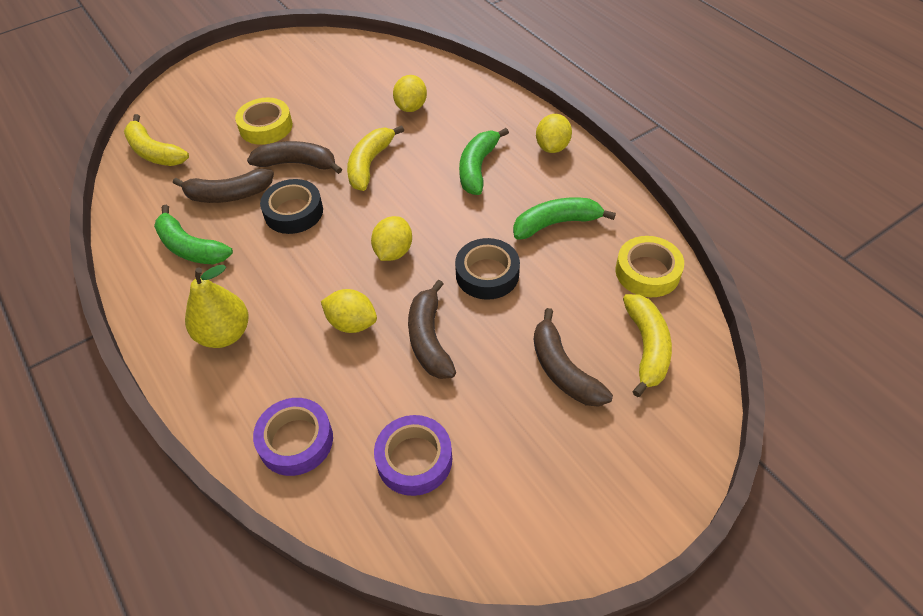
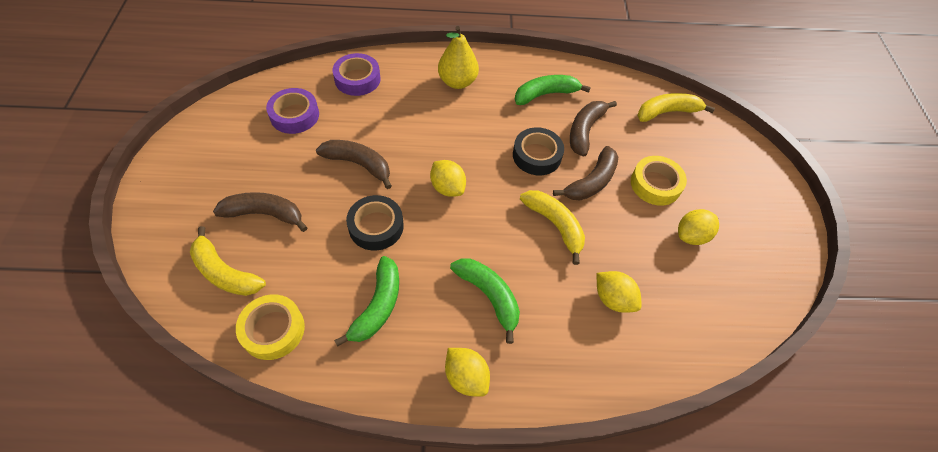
camera: 120 degrees right, 5 degrees up
(352, 323) = (409, 136): yellow lemon -> yellow lemon (691, 236)

